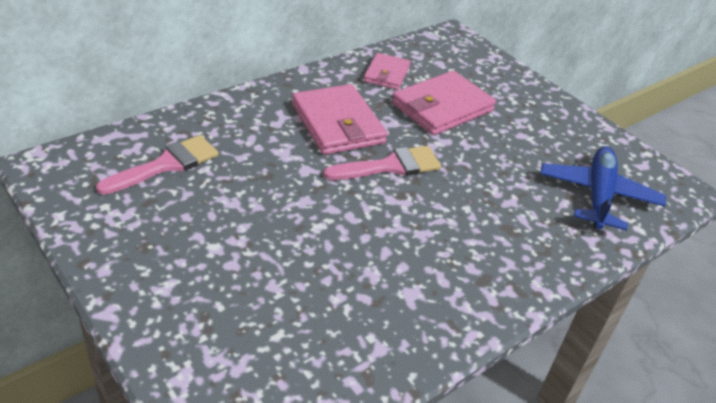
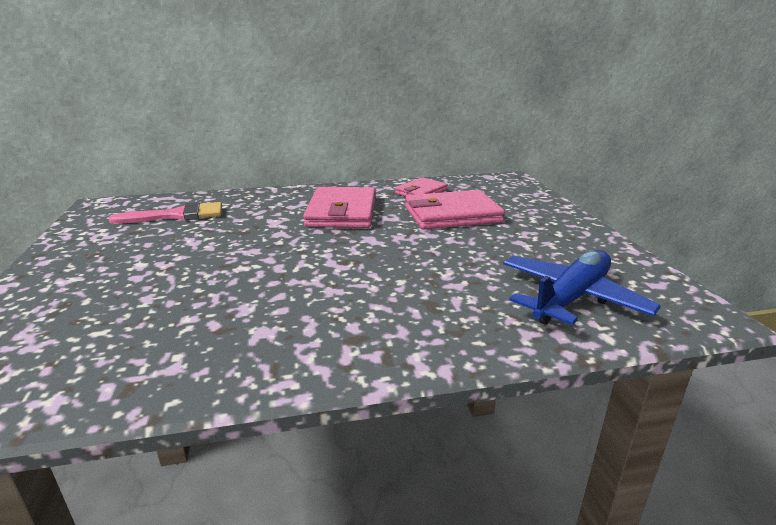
camera: 30 degrees right, 15 degrees down
(390, 166) = (357, 242): pink brush -> none

